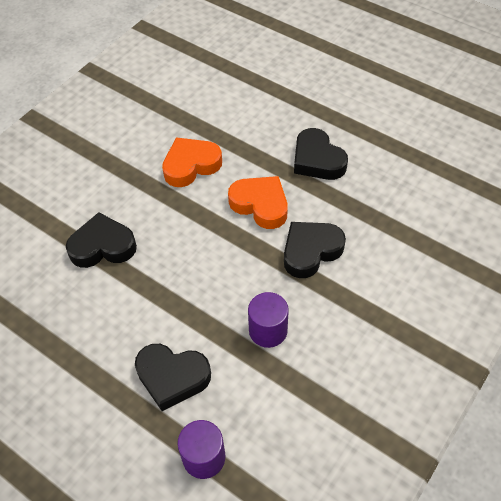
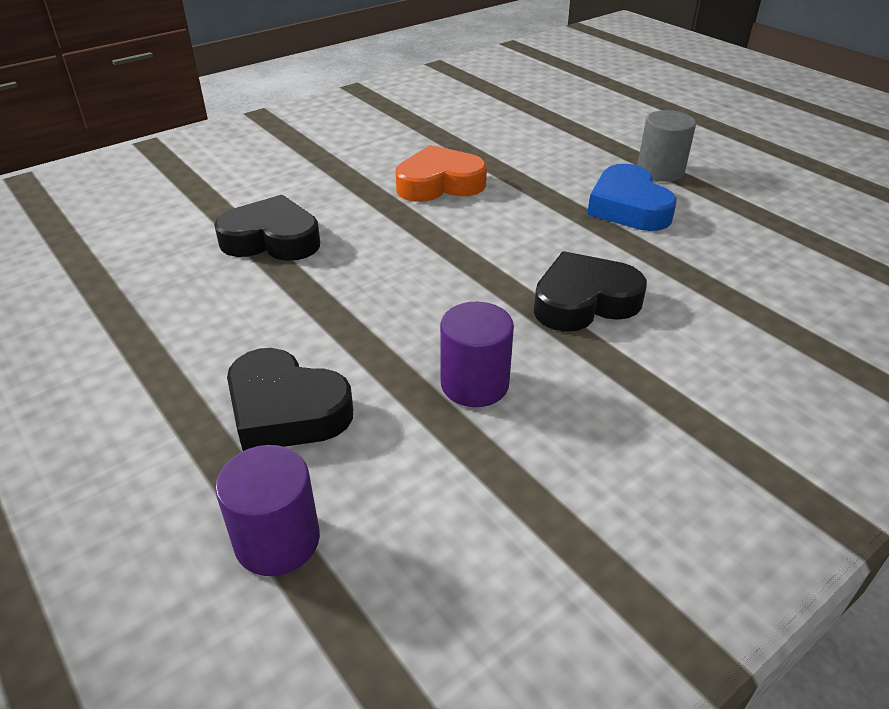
camera: 15 degrees right, 15 degrees down
(260, 205) = (523, 238): orange heart -> none
(317, 160) = (628, 207): black heart -> blue heart
(329, 118) = (660, 171): none -> grey cylinder

